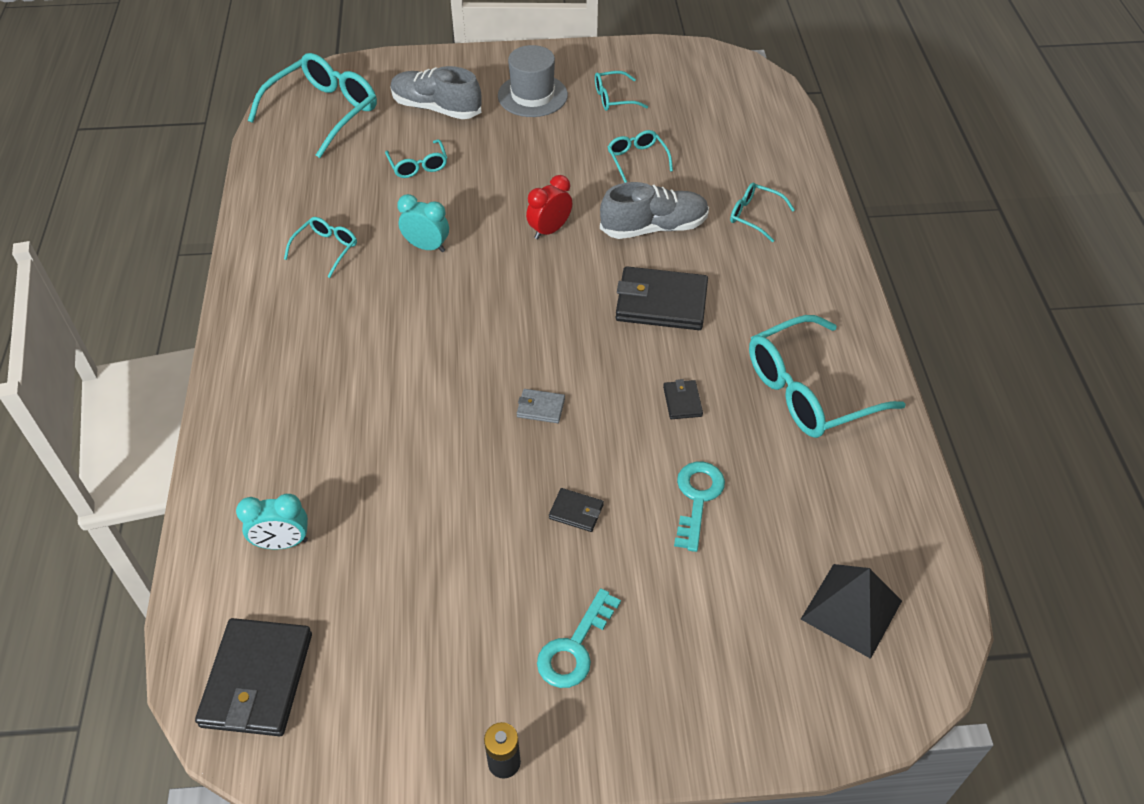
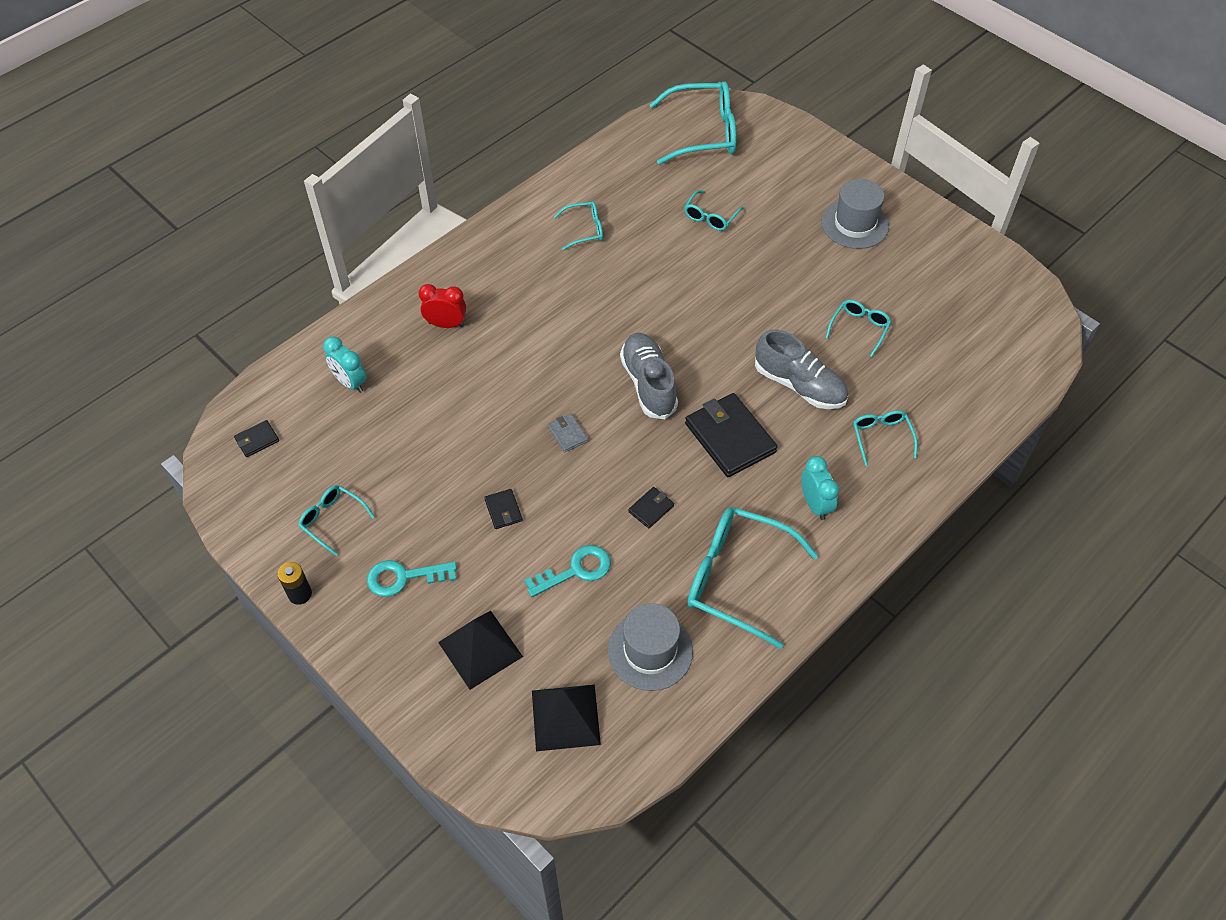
camera: 50 degrees right, 5 degrees up
(257, 679) = (257, 440): black wallet -> black wallet, size x0.46
(426, 247) = (642, 276): turquoise clock -> turquoise clock (815, 504)
(436, 108) = (777, 184): grey shoe -> grey shoe (648, 384)
(549, 230) = (730, 329): red clock -> red clock (446, 324)
(613, 98) = (910, 270): turquoise glasses -> turquoise glasses (332, 520)
(718, 633) = (480, 649): none -> black pyramid
(831, 499) = (650, 651): none -> grey hat

